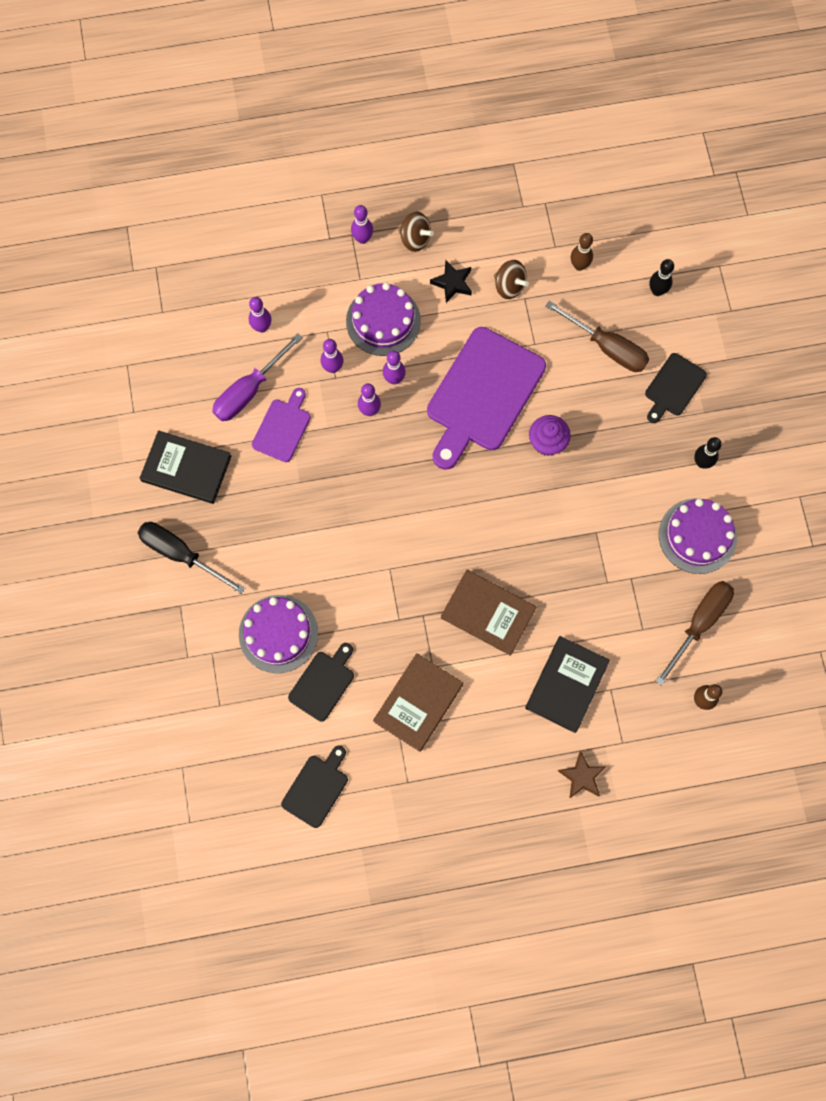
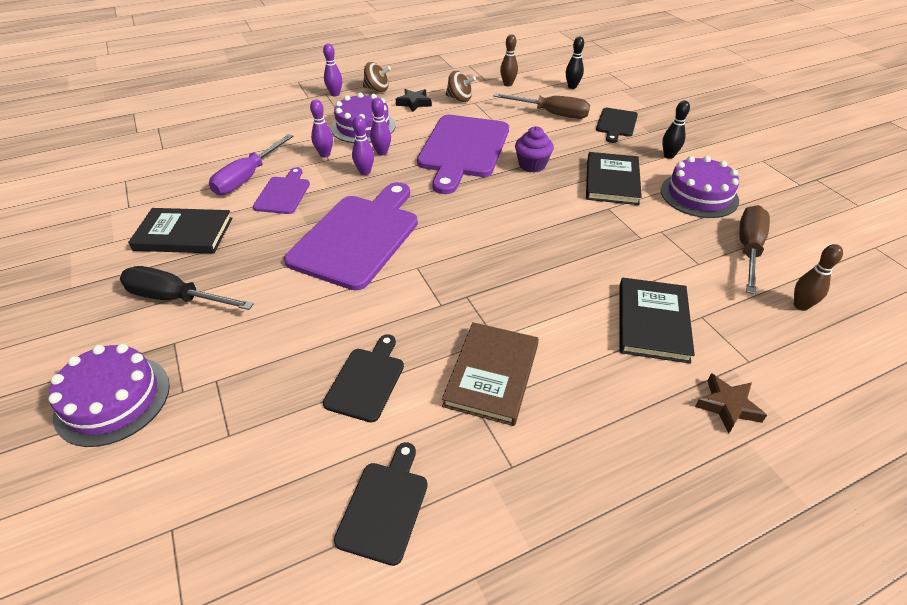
camera: 15 degrees left, 30 degrees down
(262, 327) = (256, 143): purple bowling pin -> none
(278, 634) = (300, 344): purple cake -> purple cake (113, 399)
(345, 514) = (358, 237): none -> purple cutting board
(488, 613) = (535, 281): brown book -> none
(619, 491) = (612, 181): none -> black book

